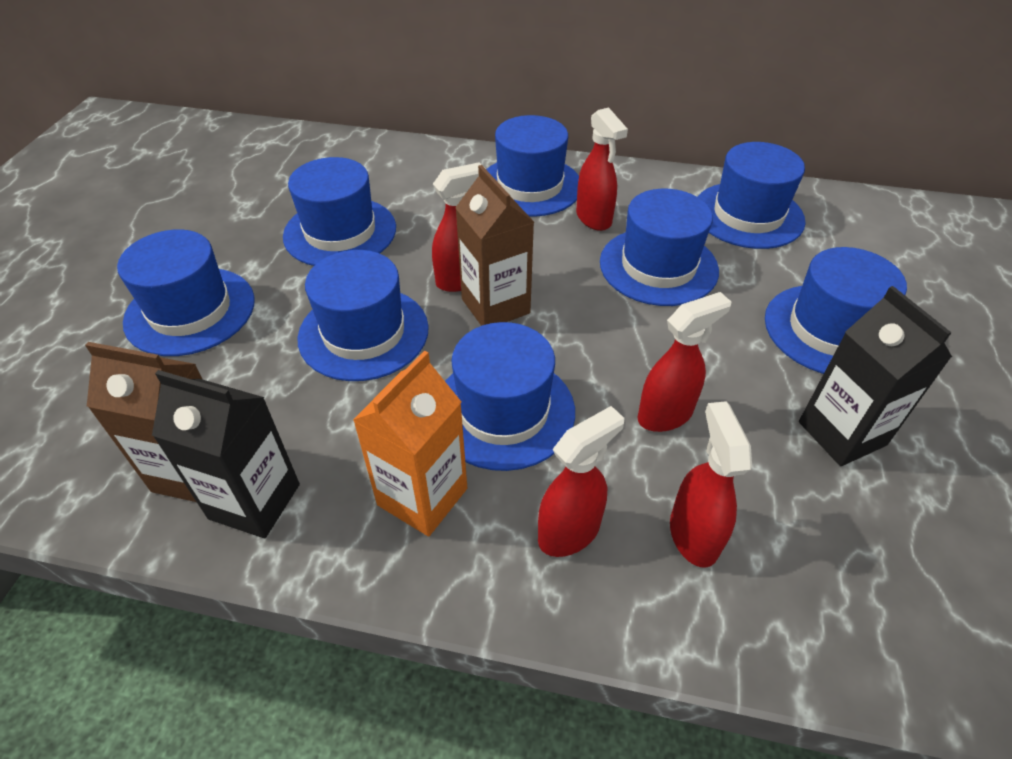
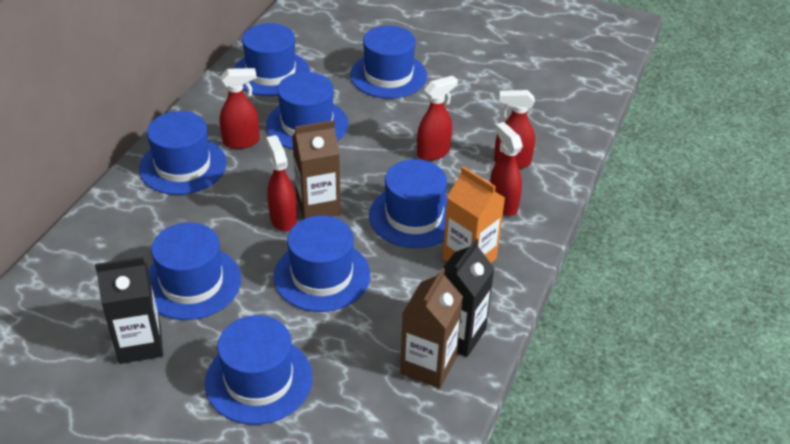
camera: 80 degrees left, 5 degrees down
(665, 414) = (433, 152): red spray bottle -> red spray bottle turned 75 degrees clockwise
(842, 433) = (461, 96): black carton -> black carton (140, 344)

